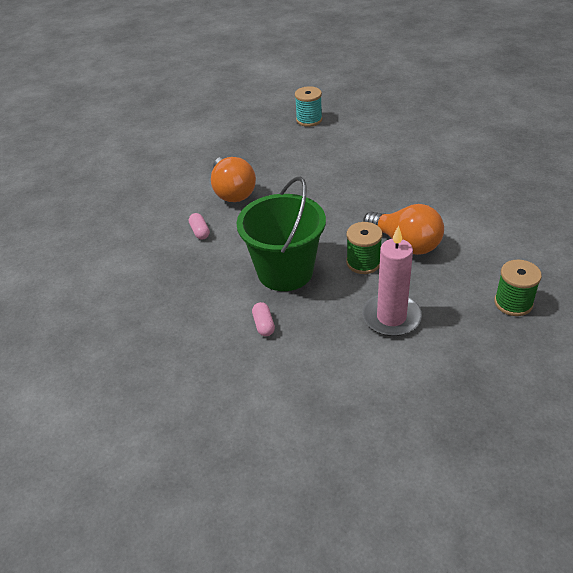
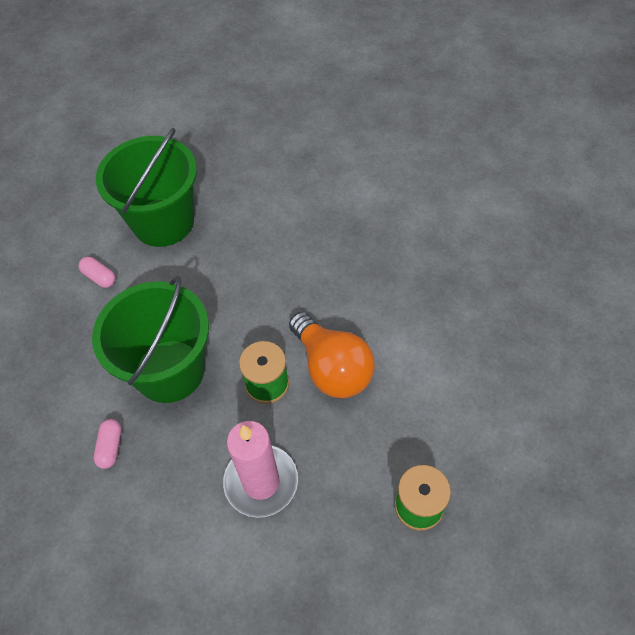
camera: 15 degrees right, 15 degrees up
(200, 232) = (99, 277): pink capsule -> pink capsule turned 45 degrees counterclockwise
(232, 192) = (163, 222): orange light bulb -> green bucket
(309, 120) = (306, 122): turquoise spool -> none

